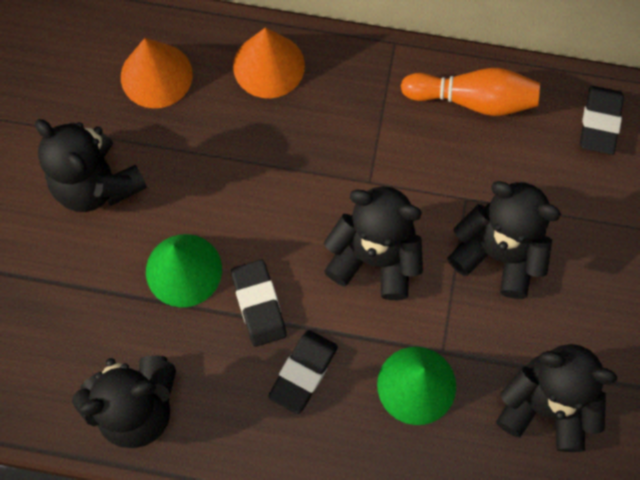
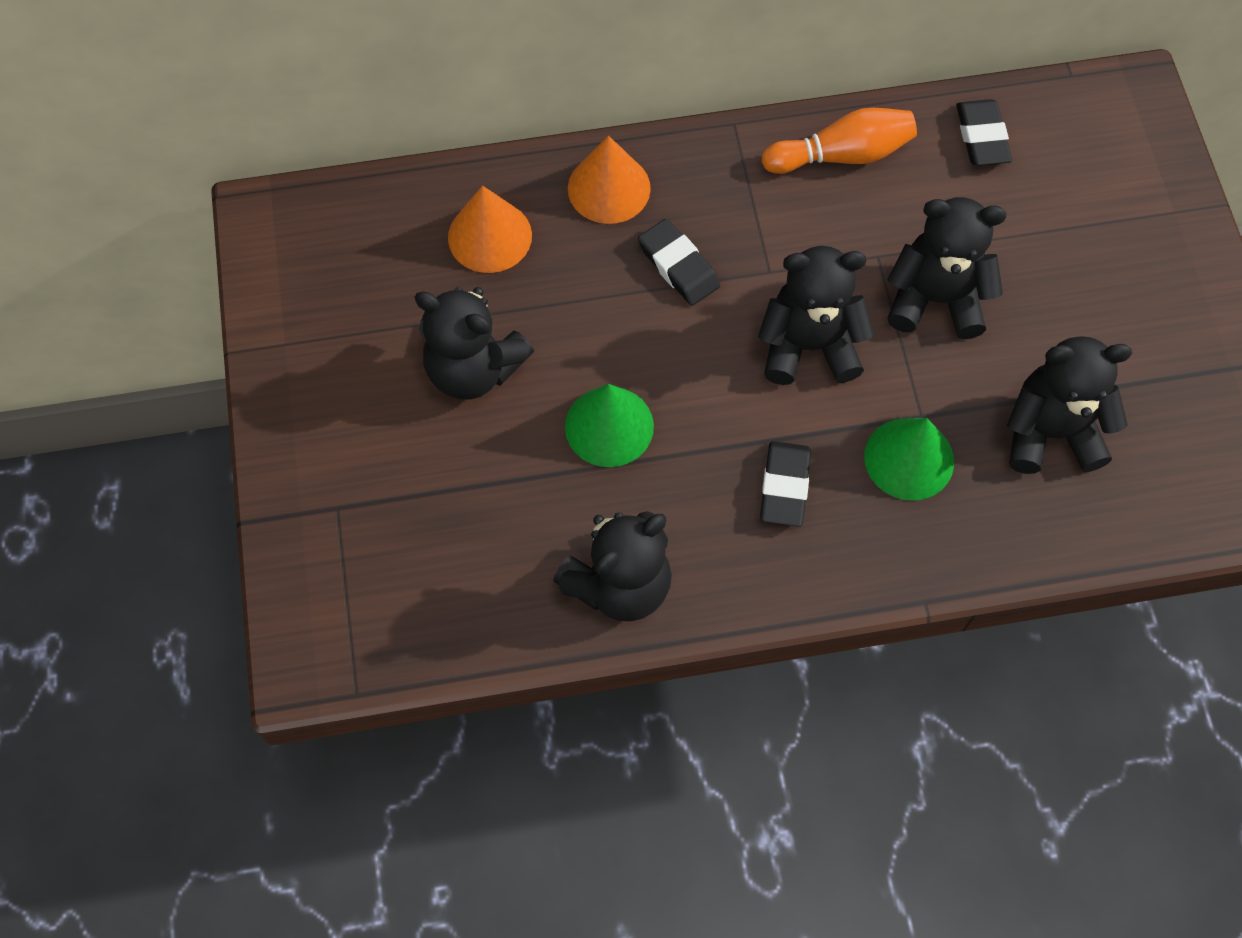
camera: 20 degrees left, 5 degrees down
(259, 304) = (706, 434): black eraser -> black eraser (678, 266)

